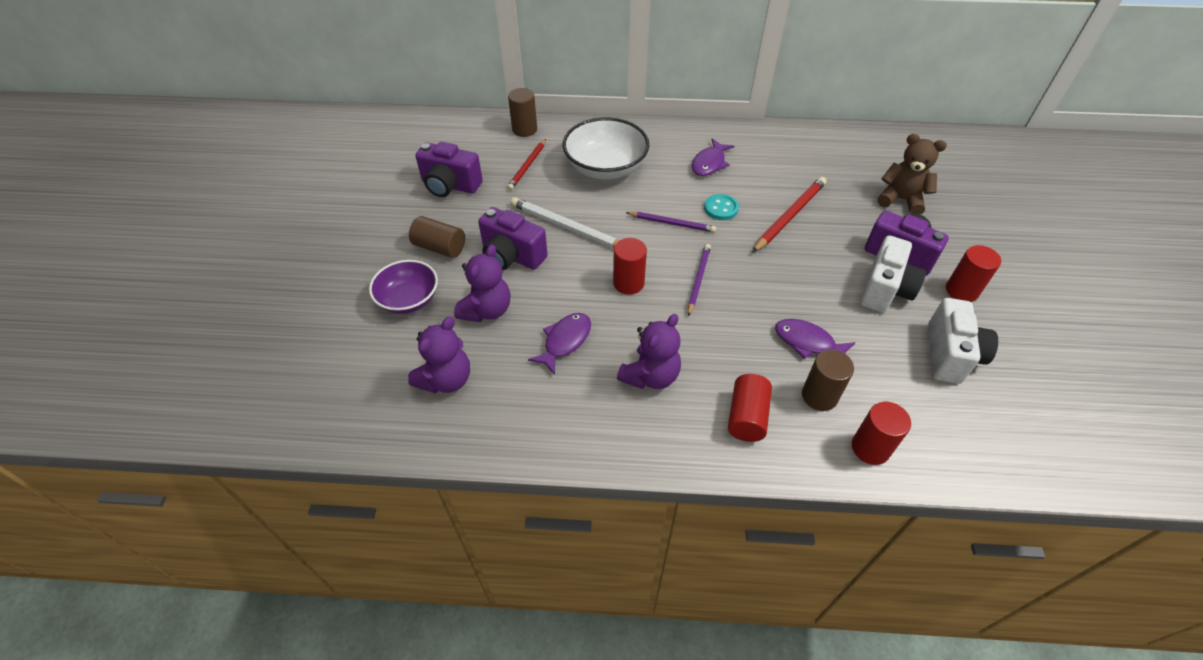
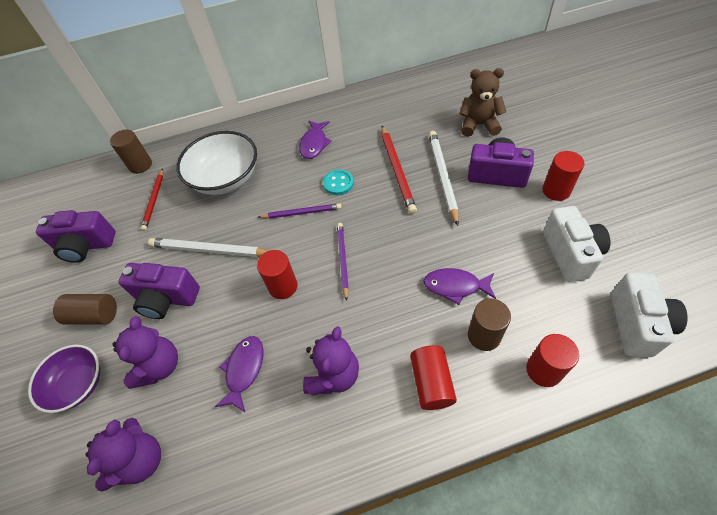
camera: 15 degrees left, 5 degrees up
(789, 216) = (397, 170): red pencil -> red pencil turned 150 degrees clockwise
(837, 237) = (442, 176): none -> white pencil
(885, 290) = (498, 212): white camera -> white camera (637, 324)

